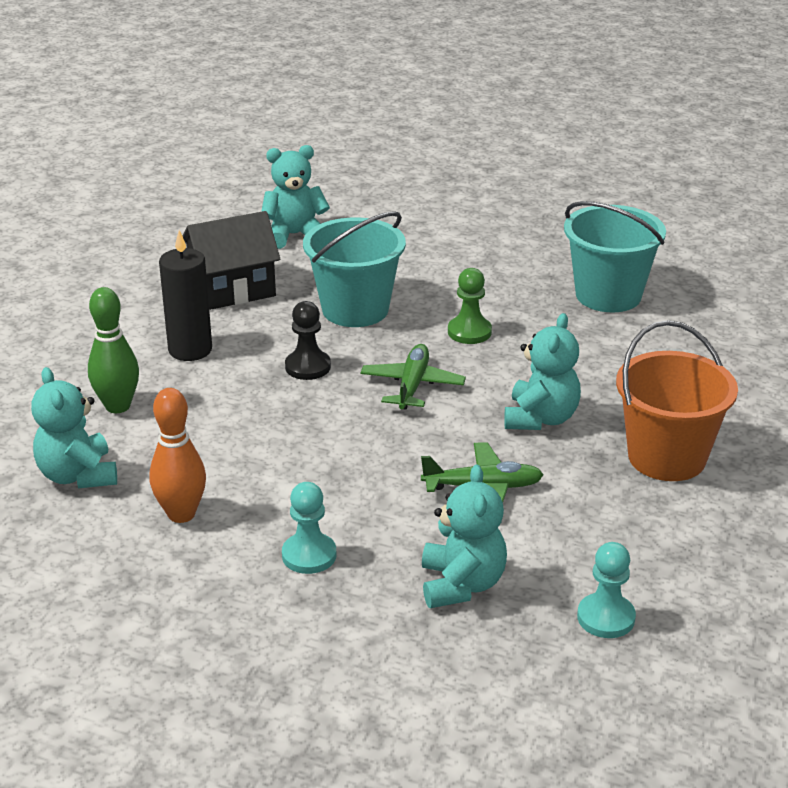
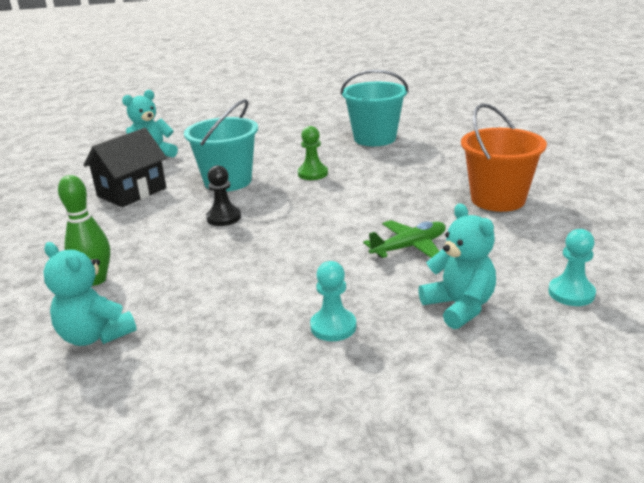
camera: 25 degrees left, 5 degrees down
(181, 514) = (207, 333): orange bowling pin -> none
(190, 350) = (127, 231): black candle -> none
(412, 385) = (305, 208): green plane -> none
(540, 418) = (403, 202): turquoise teddy bear -> none

